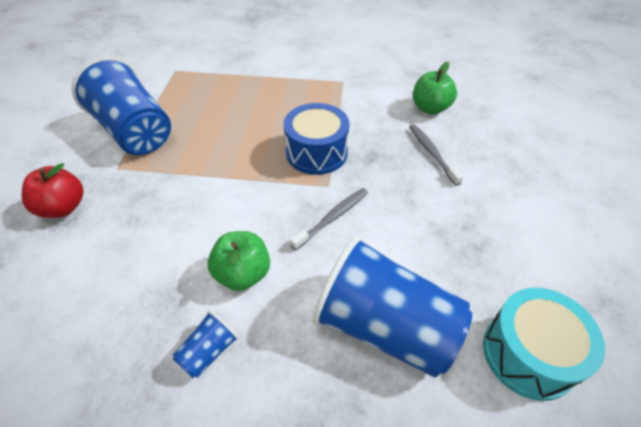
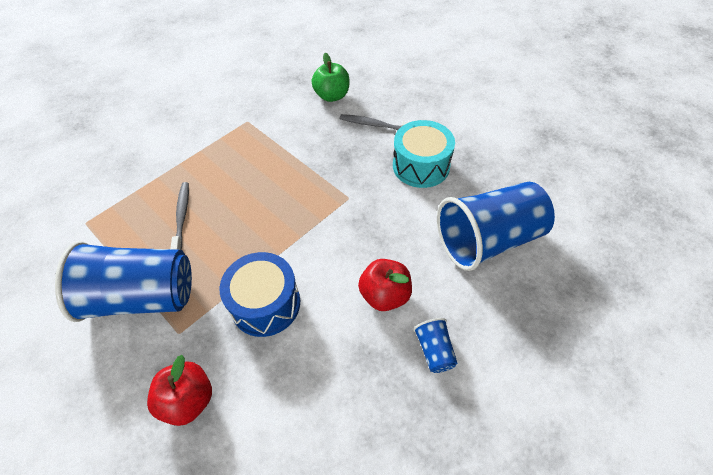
camera: 50 degrees left, 5 degrees up
(243, 274) = (385, 295): green apple -> red apple
(316, 152) = (309, 184): blue drum -> blue drum (265, 304)
(332, 218) = (381, 213): grey toothbrush -> grey toothbrush (182, 216)
(528, 354) = (551, 187): turquoise drum -> turquoise drum (421, 166)

